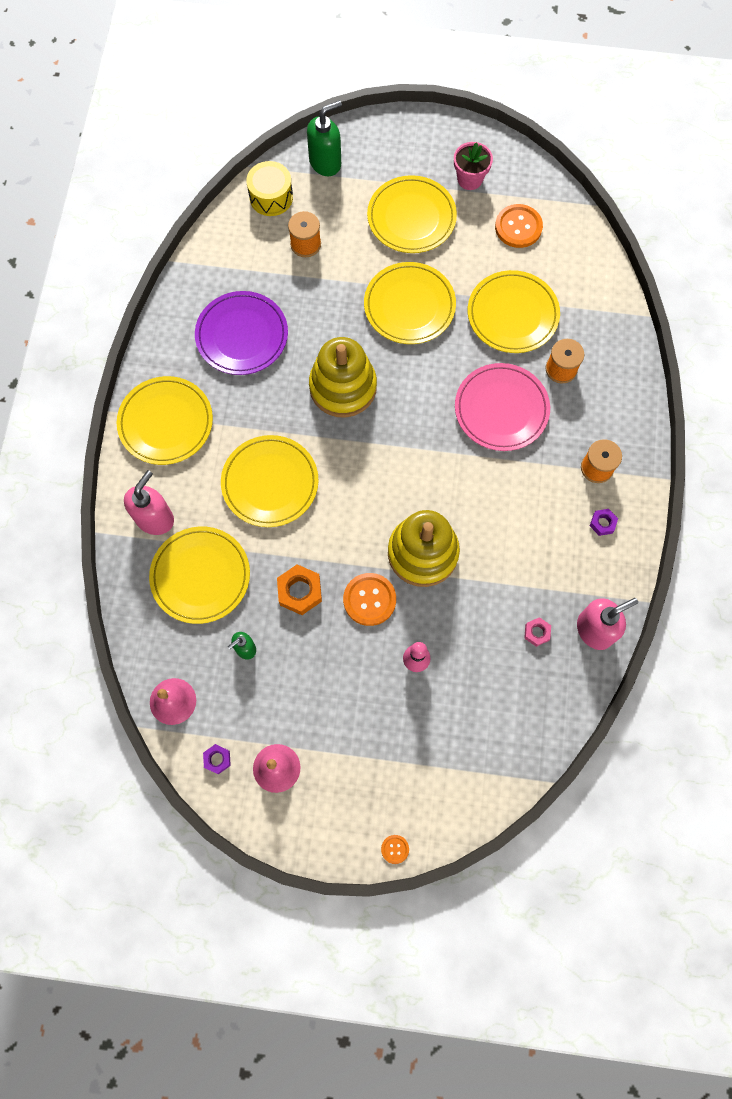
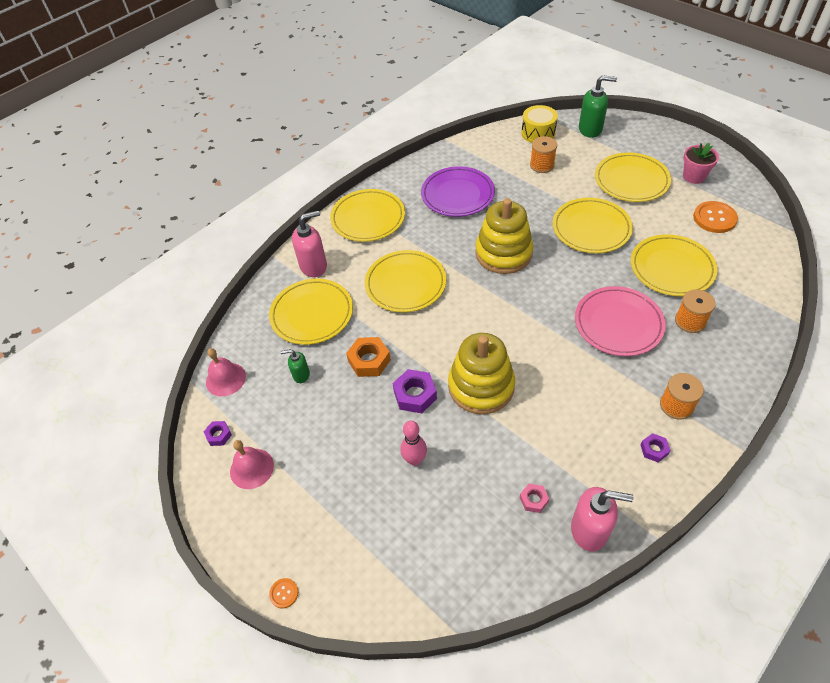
camera: 40 degrees right, 20 degrees down
(369, 600) = (415, 395): orange button -> purple nut

